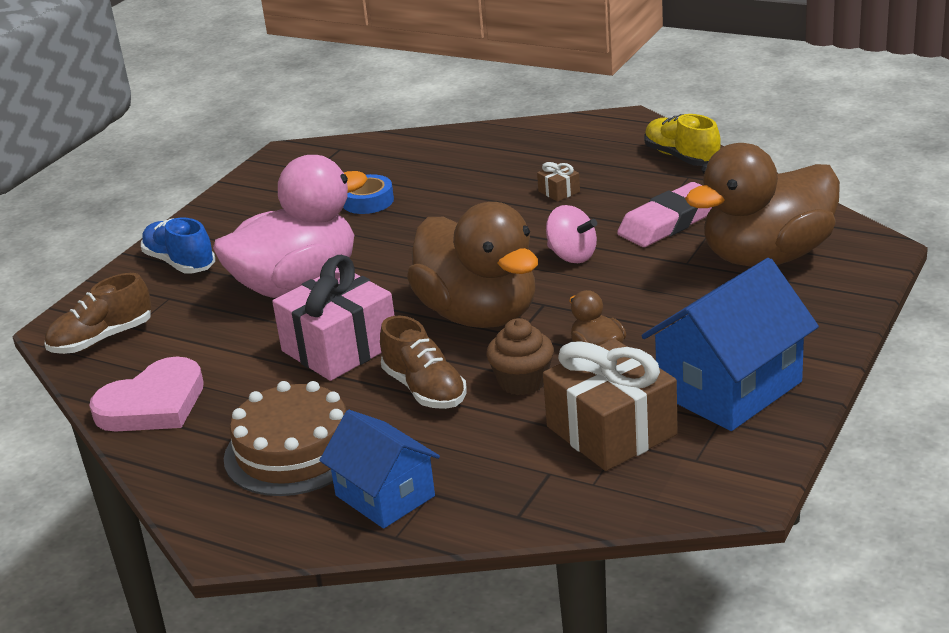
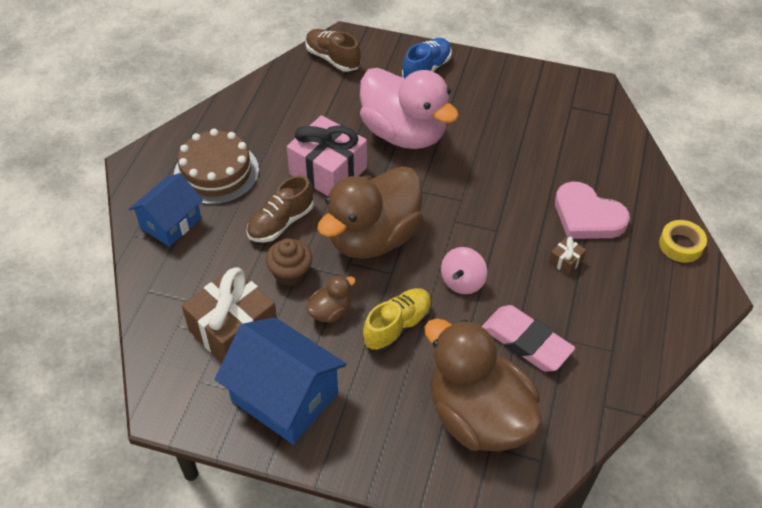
camera: 75 degrees right, 20 degrees up
(153, 404) = (264, 99): pink heart -> pink heart (587, 216)
(367, 201) = (528, 147): blue tape -> none
(555, 129) = (681, 245): none -> yellow tape
(681, 157) = (648, 343): yellow shoe -> yellow shoe (397, 327)

